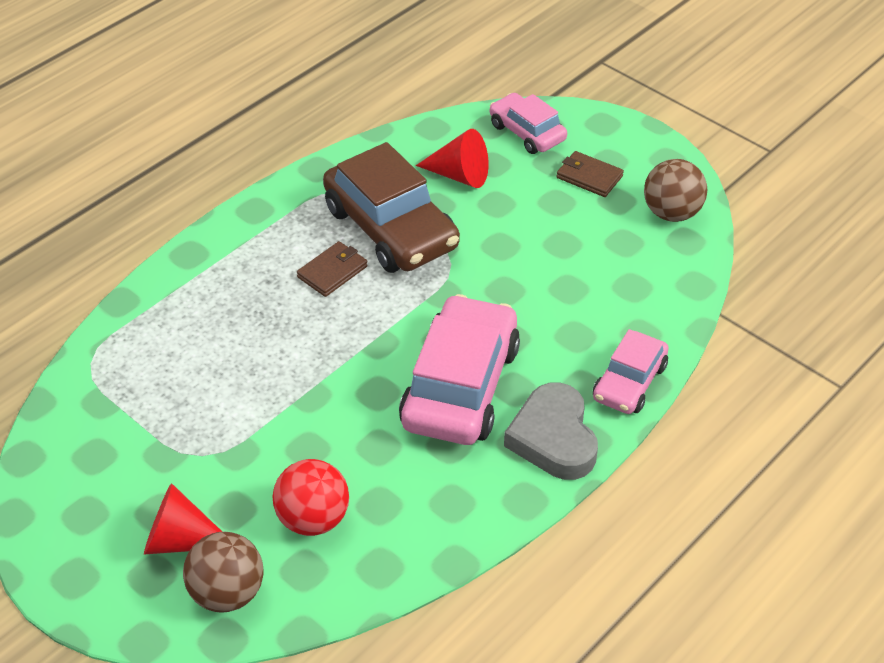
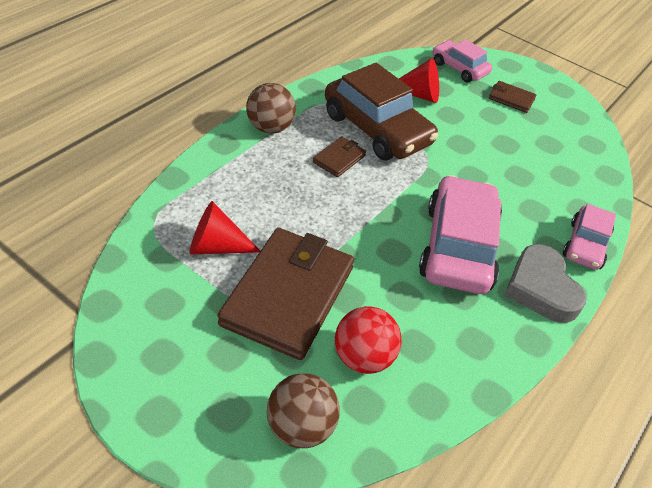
camera: 10 degrees left, 0 degrees up
(181, 540) = (251, 378): red cone -> red cone (216, 246)
(238, 447) = (288, 295): none -> brown wallet
(671, 213) = (576, 125): brown ball -> brown ball (270, 128)

